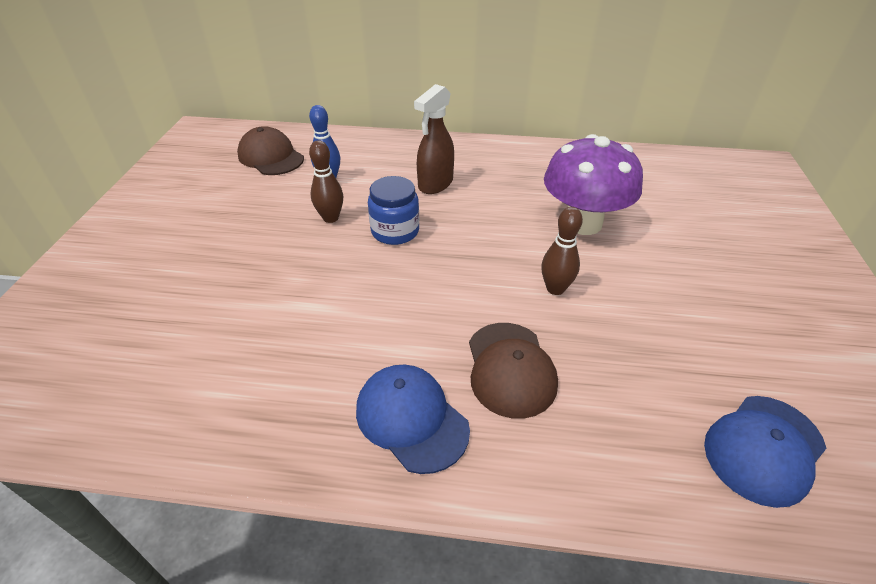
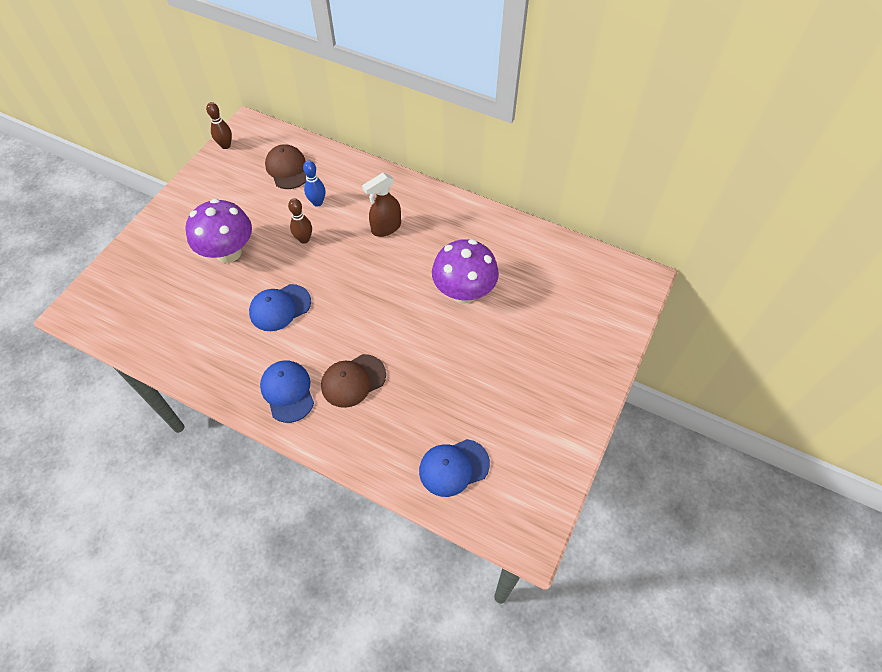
camera: 20 degrees right, 15 degrees up
(221, 256) = (228, 252): none -> purple mushroom
(335, 303) = (280, 307): none -> blue cap
(395, 231) = (339, 262): blue jar -> none
(510, 369) = (353, 380): brown cap -> brown cap turned 45 degrees clockwise
(555, 289) = (411, 337): brown bowling pin -> brown bowling pin (226, 145)

